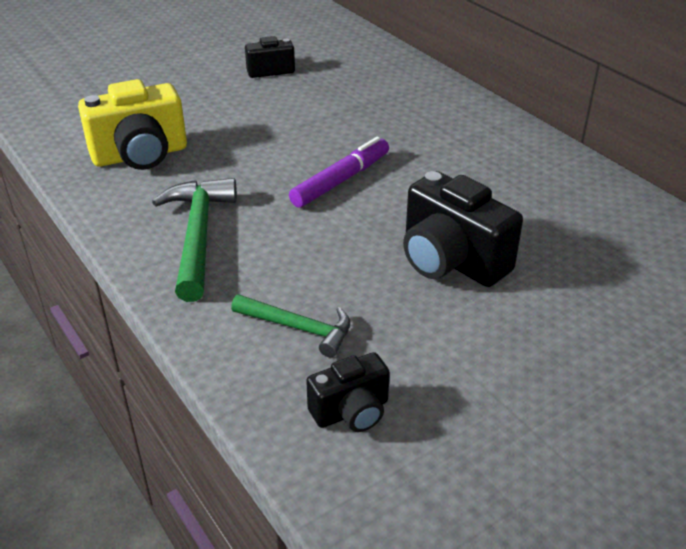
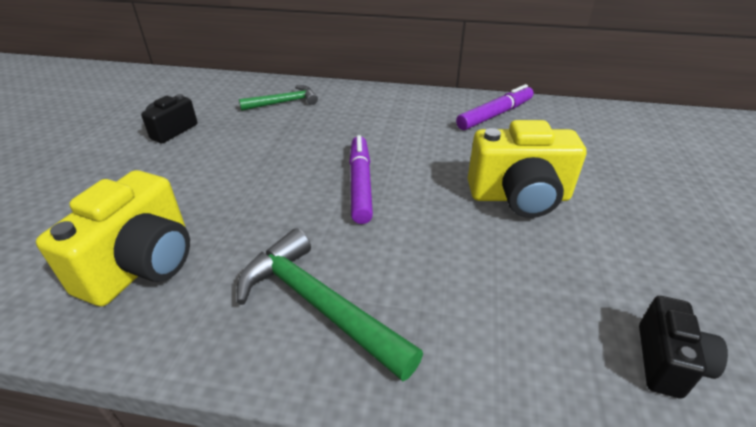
camera: 45 degrees left, 0 degrees up
(298, 328) = (524, 324): green hammer -> green hammer (283, 102)
(451, 261) = (519, 197): black camera -> yellow camera
(569, 188) = (495, 115): none -> purple marker

